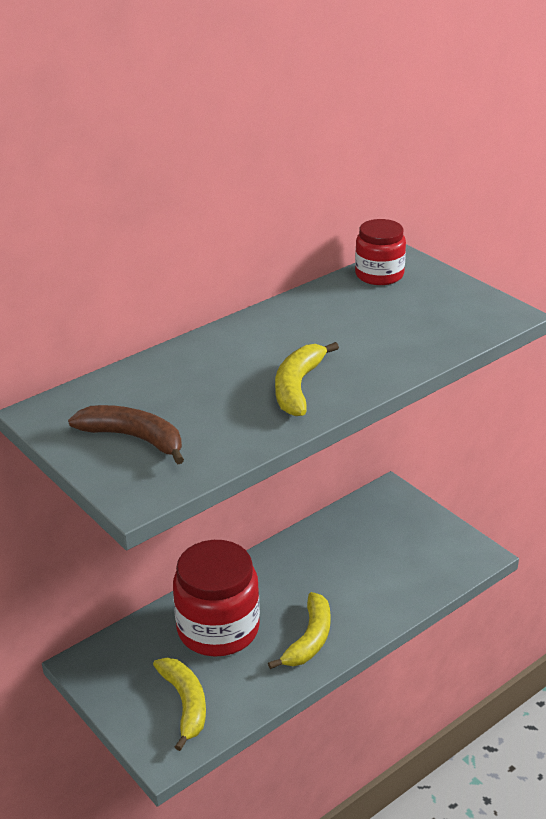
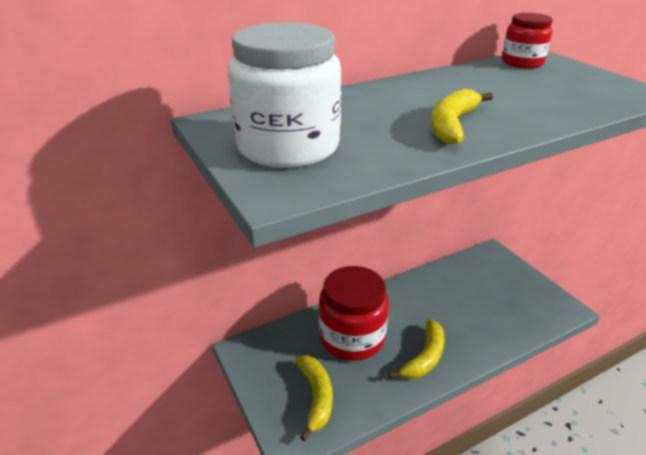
camera: 10 degrees right, 0 degrees up
(134, 438) = (288, 147): brown banana -> white jar

